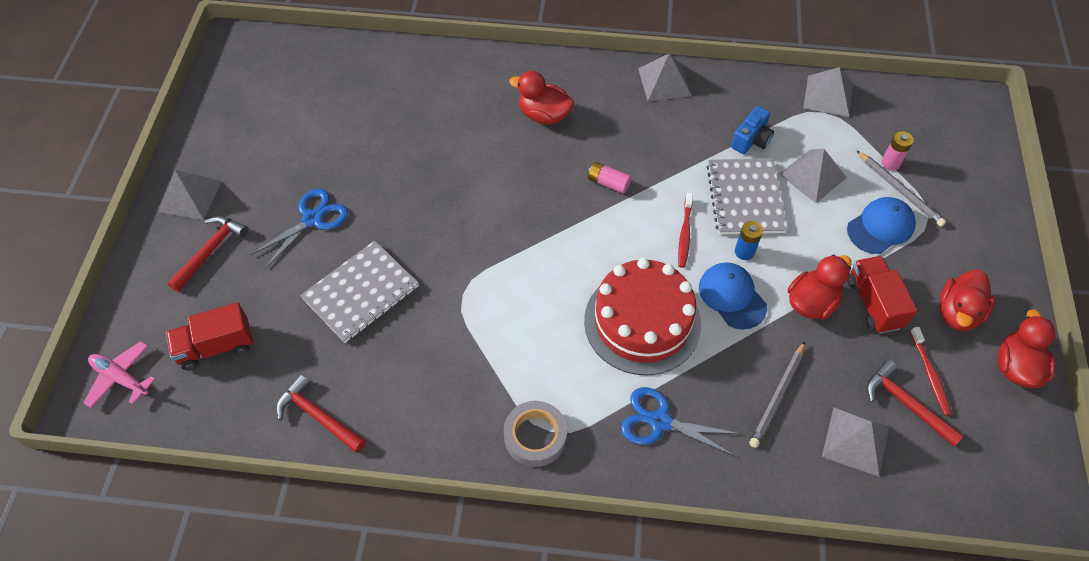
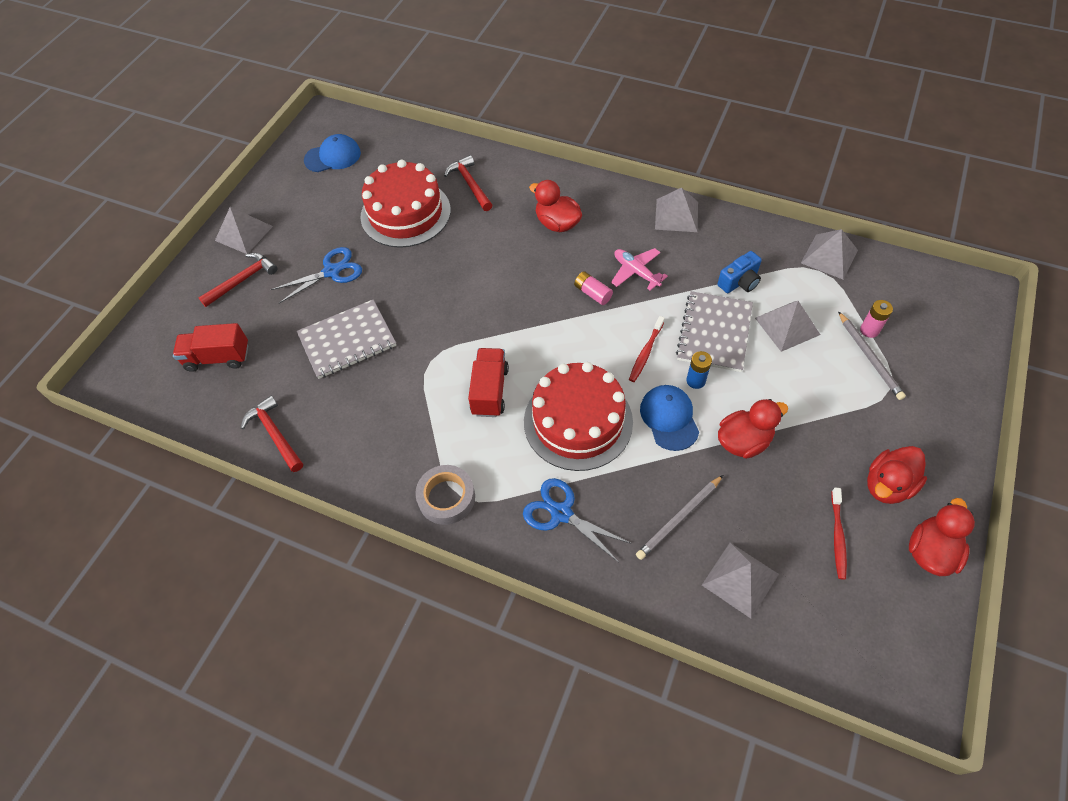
camera: 20 degrees right, 0 degrees up
(121, 378) = (137, 365): pink plane -> pink plane (636, 272)
(372, 136) = (405, 213): none -> red cake
(873, 303) = (804, 456): red truck -> red truck (490, 391)
(880, 227) = (838, 387): blue cap -> blue cap (333, 156)
(906, 404) = (803, 558): red hammer -> red hammer (470, 184)

